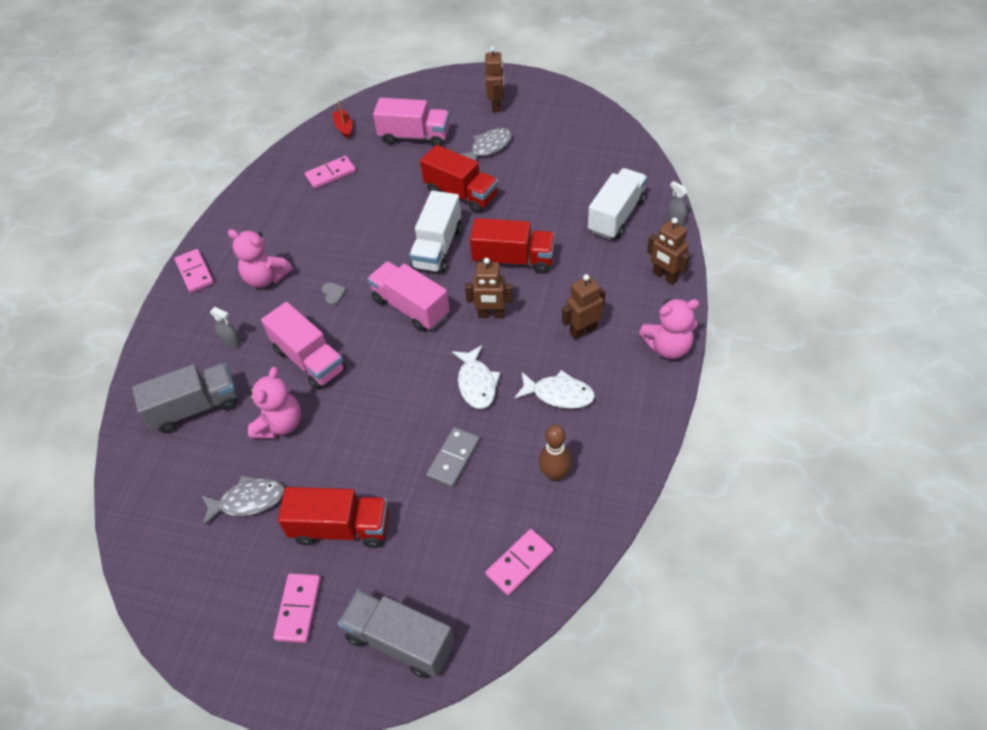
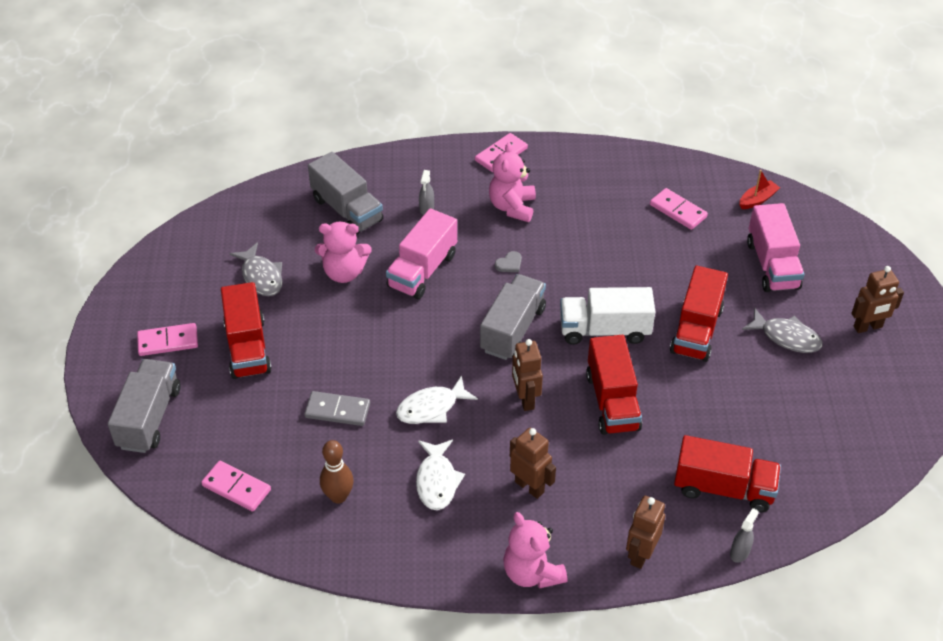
camera: 70 degrees right, 5 degrees down
(411, 307) = (512, 329): pink truck -> grey truck
(616, 216) = (723, 488): white truck -> red truck

